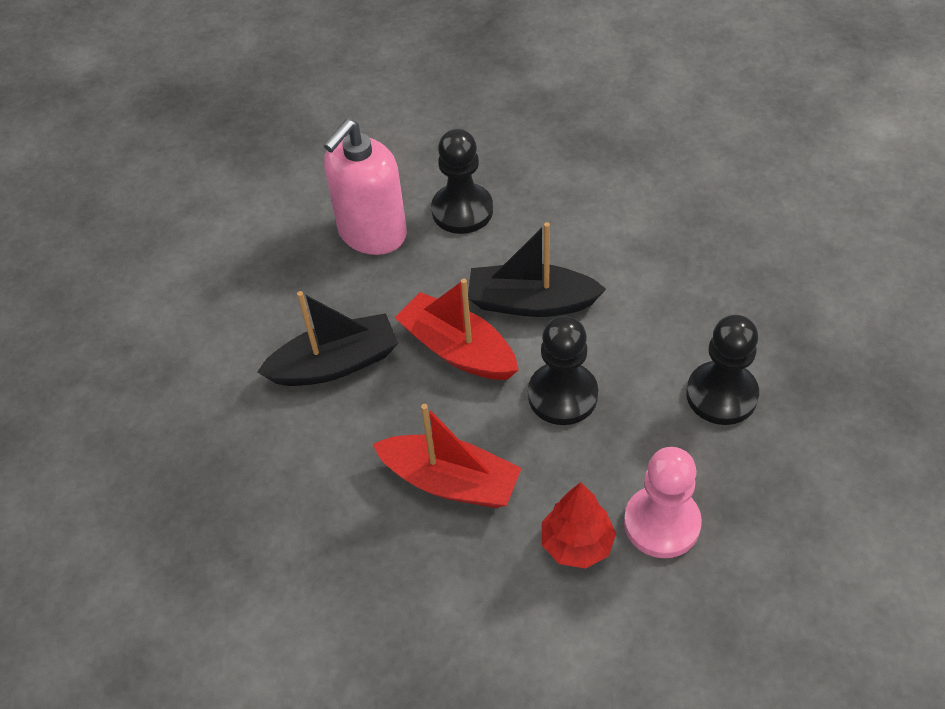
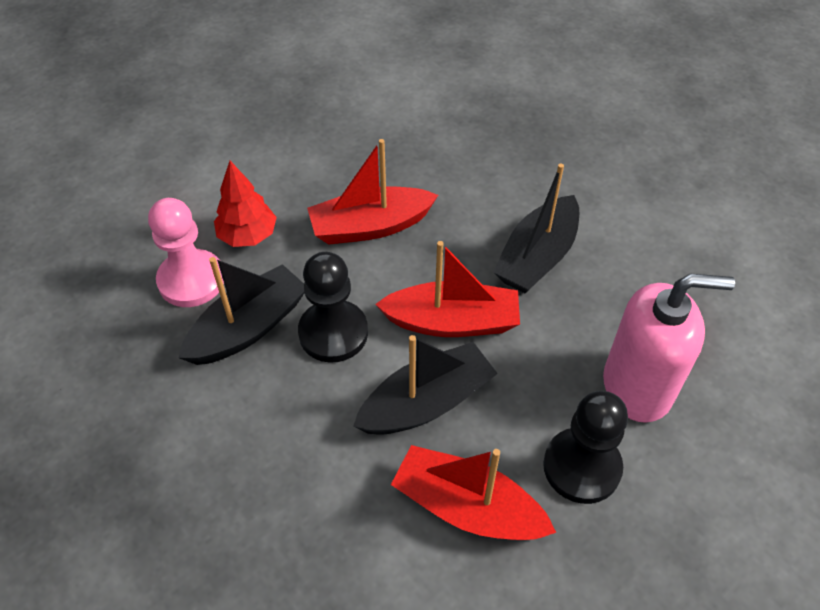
camera: 140 degrees right, 0 degrees up
(372, 233) = (638, 386): pink soap dispenser -> pink soap dispenser turned 90 degrees clockwise
(558, 228) = (467, 507): none -> red boat
(633, 441) = (249, 327): none -> black boat
(721, 395) = (191, 411): black pawn -> none

